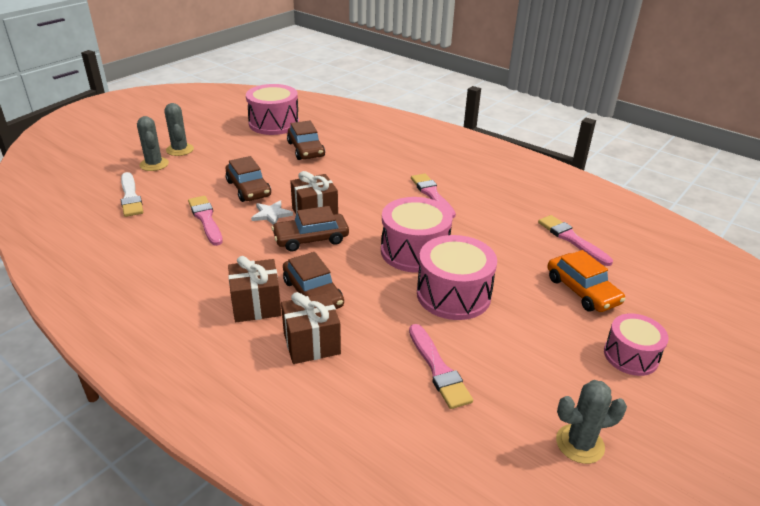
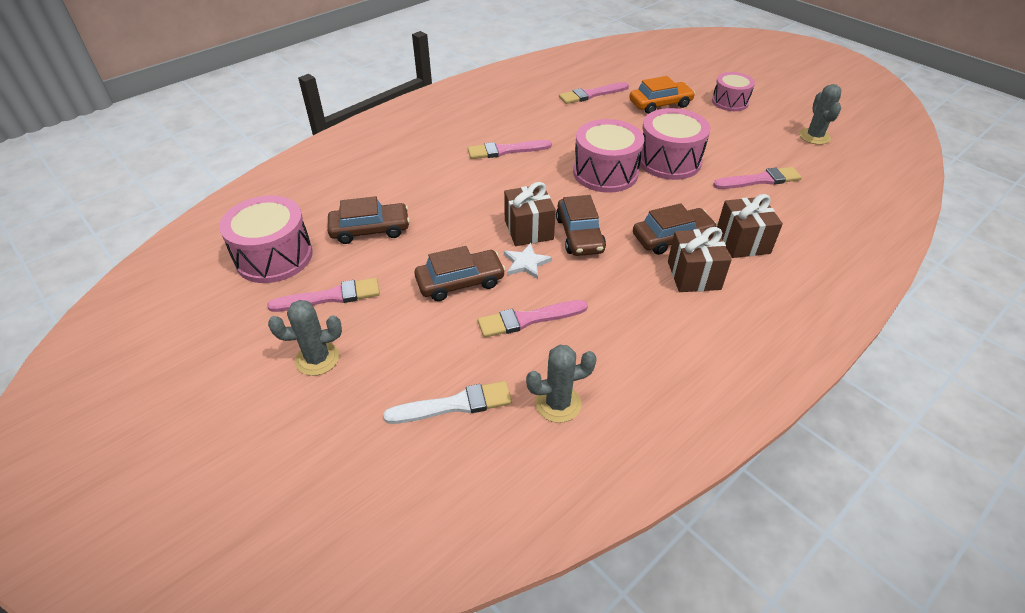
camera: 80 degrees left, 10 degrees up
(154, 164) = (357, 387): grey cactus -> grey cactus (558, 403)
(235, 146) = (330, 297): none -> pink brush

